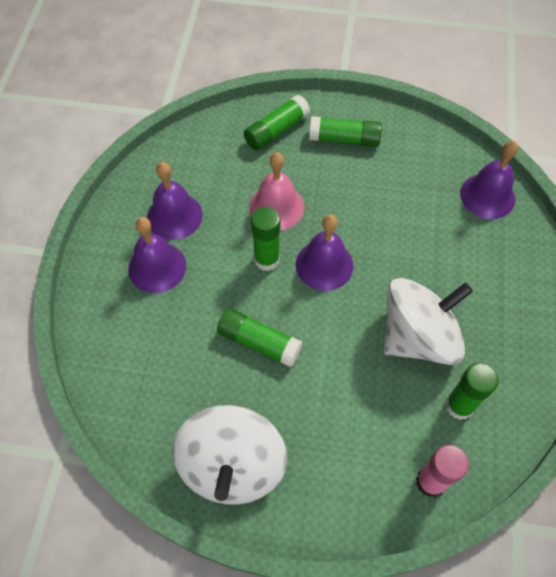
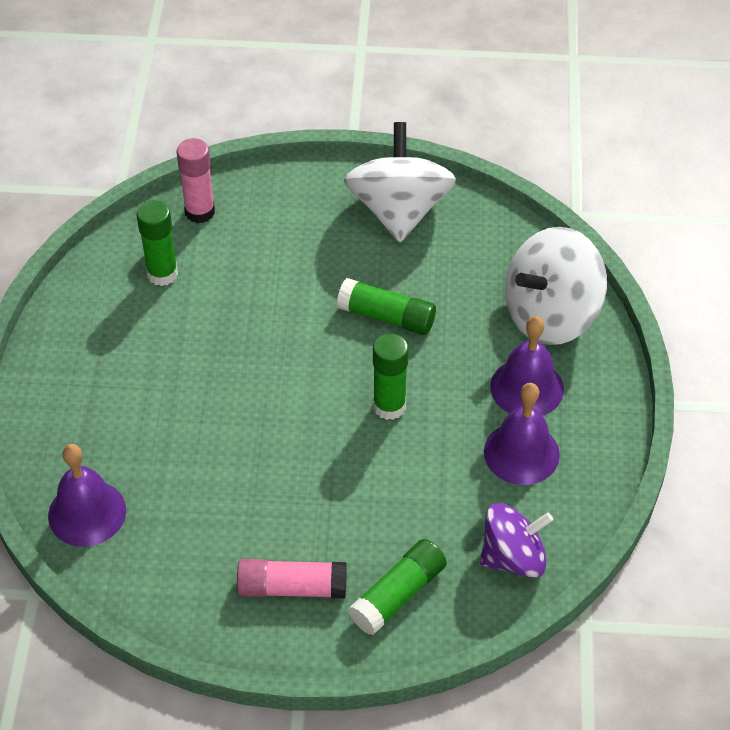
camera: 175 degrees right, 10 degrees down
(198, 147) = (513, 557): none -> purple spinning top
(276, 207) = (384, 475): pink bell -> none
(324, 265) = (315, 405): purple bell -> none
(344, 139) = (292, 588): green glue stick -> pink glue stick
(418, 337) = (201, 335): white spinning top -> white spinning top (550, 315)

